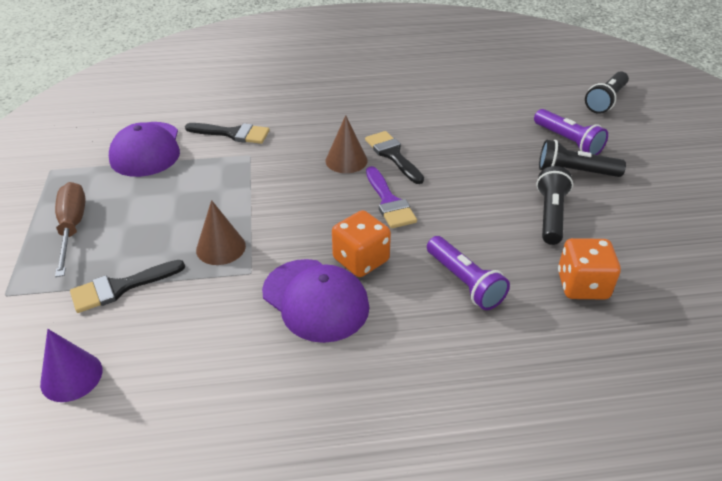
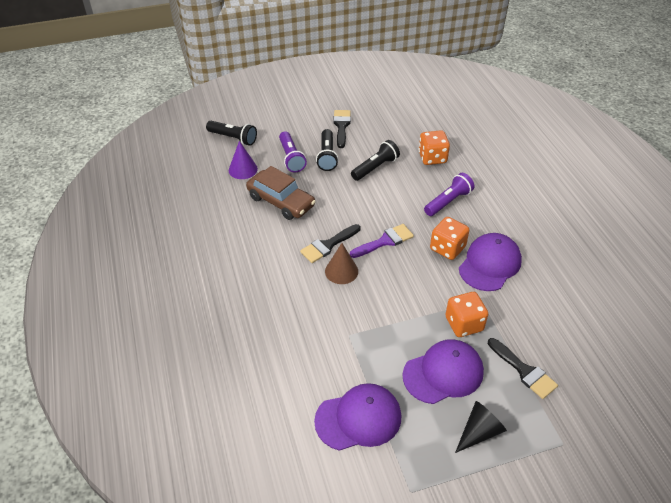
camera: 100 degrees left, 5 degrees up
(71, 376) = (601, 368): purple cone -> purple cone (243, 169)
(72, 228) = (479, 432): brown screwdriver -> black cone
(161, 215) = (443, 373): none -> purple cap
(221, 247) = (464, 324): brown cone -> orange dice
(233, 134) = (319, 356): black brush -> black brush (341, 126)
(478, 127) = (281, 201): none -> brown car
(550, 215) = (375, 167): black flashlight -> black flashlight turned 135 degrees clockwise
(568, 141) = (291, 158): purple flashlight -> purple flashlight turned 120 degrees clockwise

